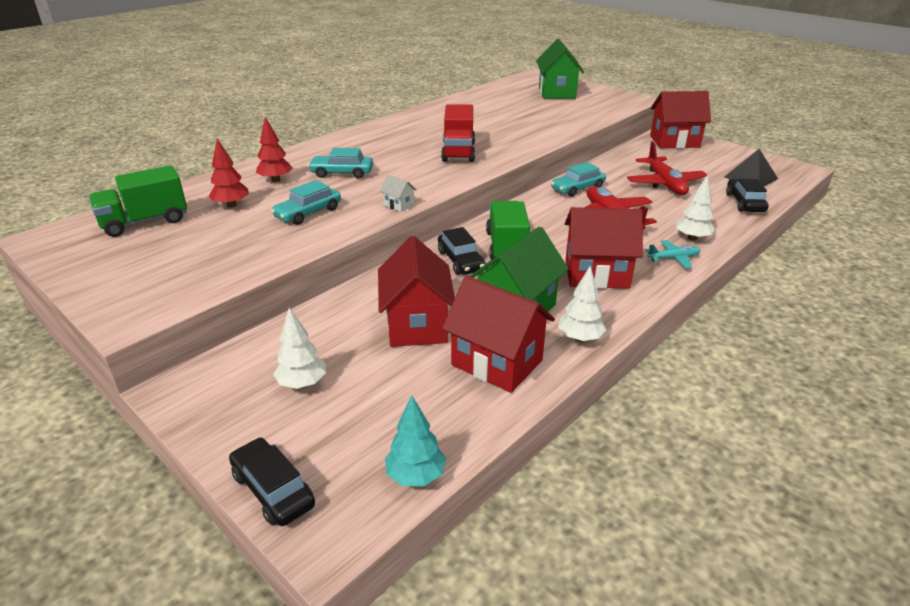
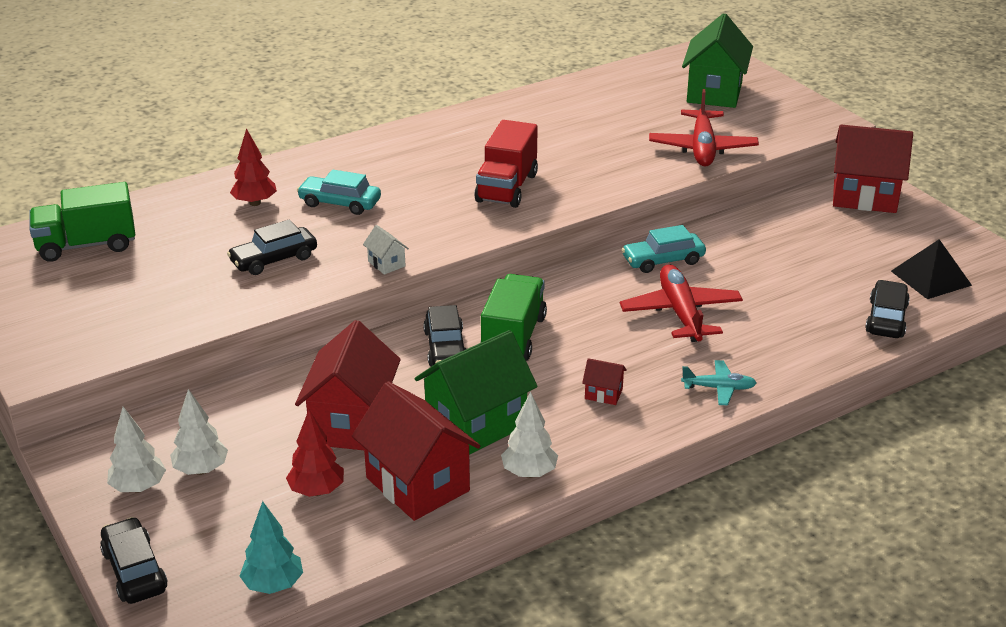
camera: 15 degrees right, 0 degrees up
(231, 205) = (190, 235): red tree -> red tree (317, 491)
(308, 213) = (274, 259): turquoise car -> black car
(596, 274) = (603, 394): red house -> red house, size x0.43
(665, 183) = (794, 270): red plane -> red plane (702, 148)
(692, 238) = (767, 362): white tree -> white tree (139, 487)

